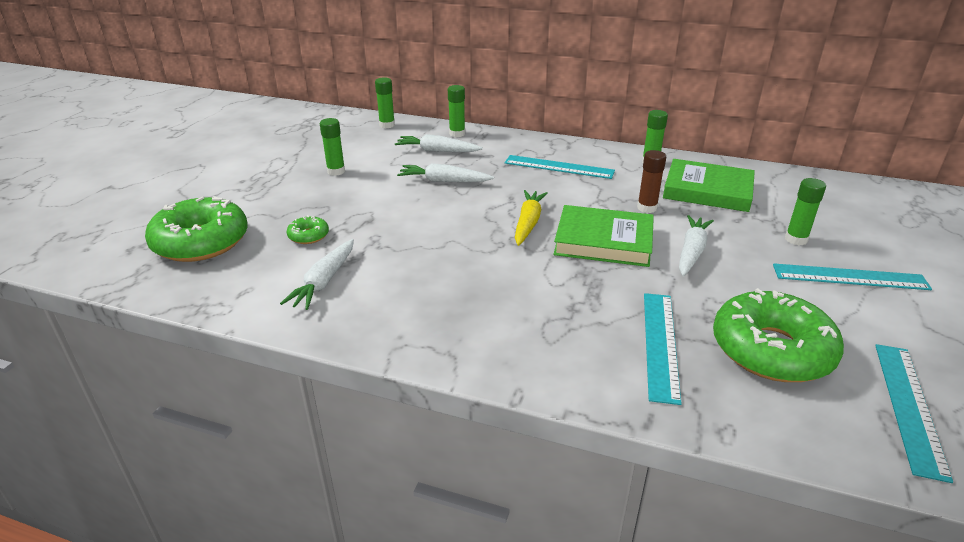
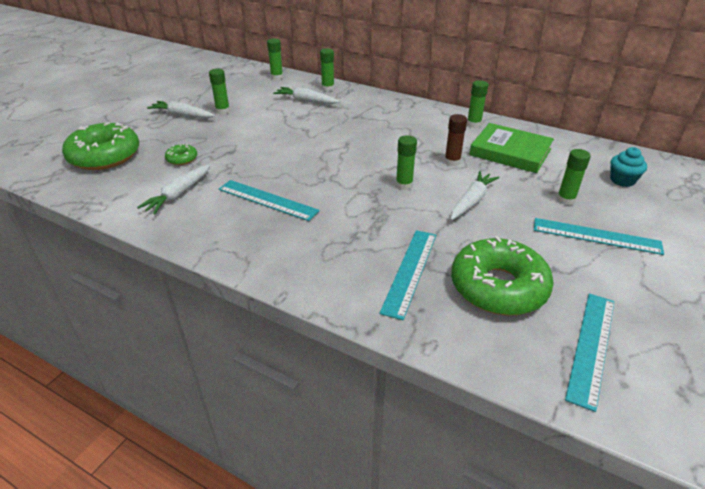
camera: 10 degrees right, 5 degrees up
(444, 181) = (300, 126): white carrot -> white carrot (182, 115)
(528, 223) = (351, 165): yellow carrot -> none
(559, 167) = (396, 122): turquoise ruler -> turquoise ruler (267, 200)
(603, 241) = (404, 185): green book -> green glue stick
(845, 211) = (622, 180): none -> turquoise cupcake

